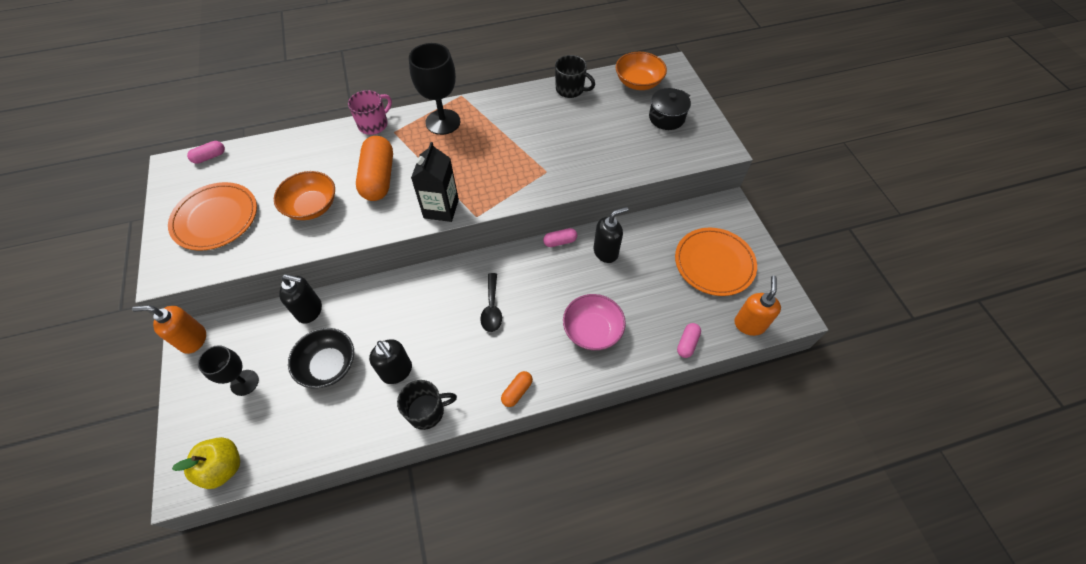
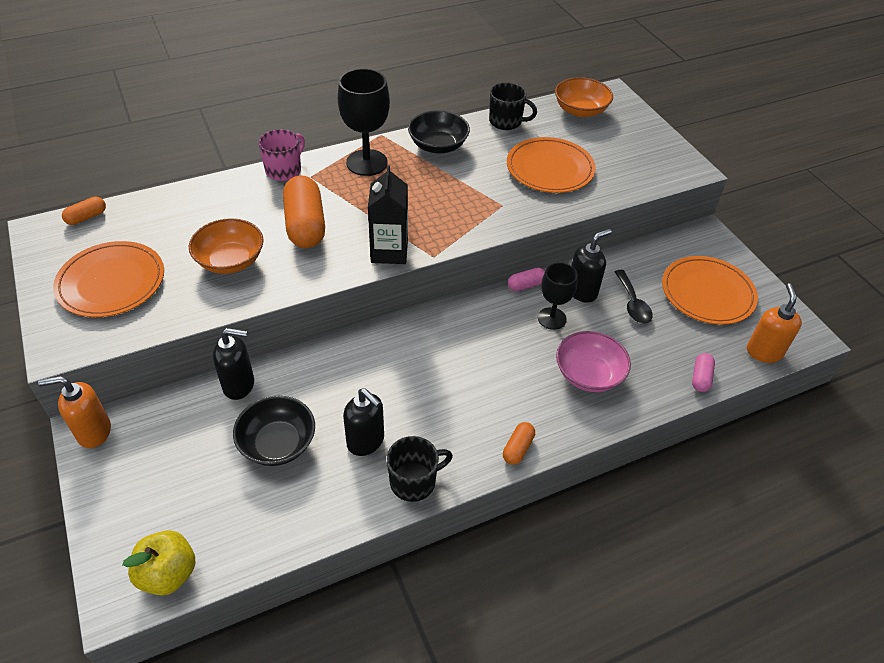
camera: 10 degrees left, 10 degrees down
(210, 157) = (86, 217): pink capsule -> orange capsule
(244, 382) = (173, 474): black goblet -> black goblet (552, 318)
(492, 308) = (464, 362): black spoon -> black spoon (633, 304)
(506, 109) = (438, 146): none -> black bowl
(596, 139) = (550, 169): none -> orange plate
(666, 118) = (622, 143): black pot -> none

